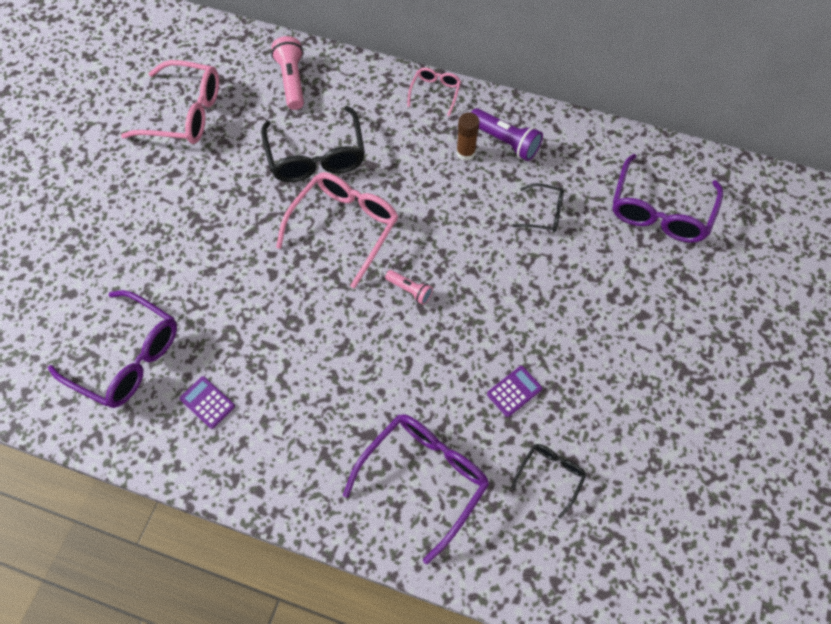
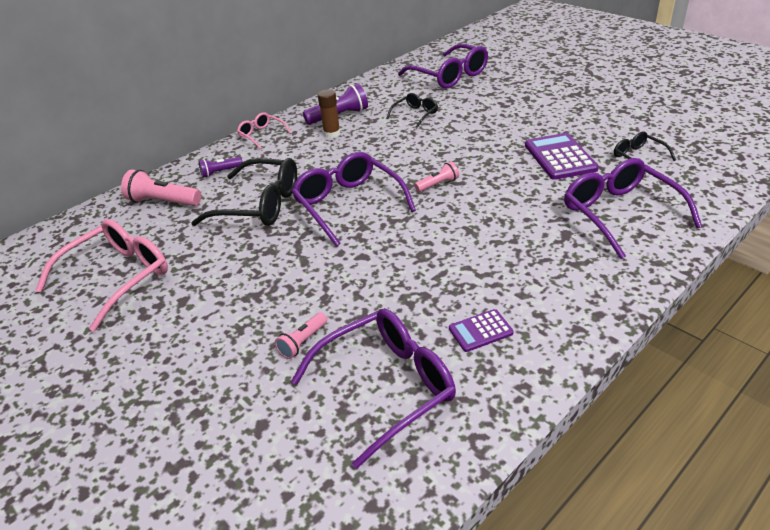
camera: 60 degrees left, 25 degrees down
(155, 279) = (303, 342): none -> pink flashlight
(344, 227) = (348, 204): pink glasses -> purple glasses
(355, 96) = (220, 172): none -> purple flashlight
(514, 391) = (560, 157): purple calculator -> purple calculator, size x1.79

